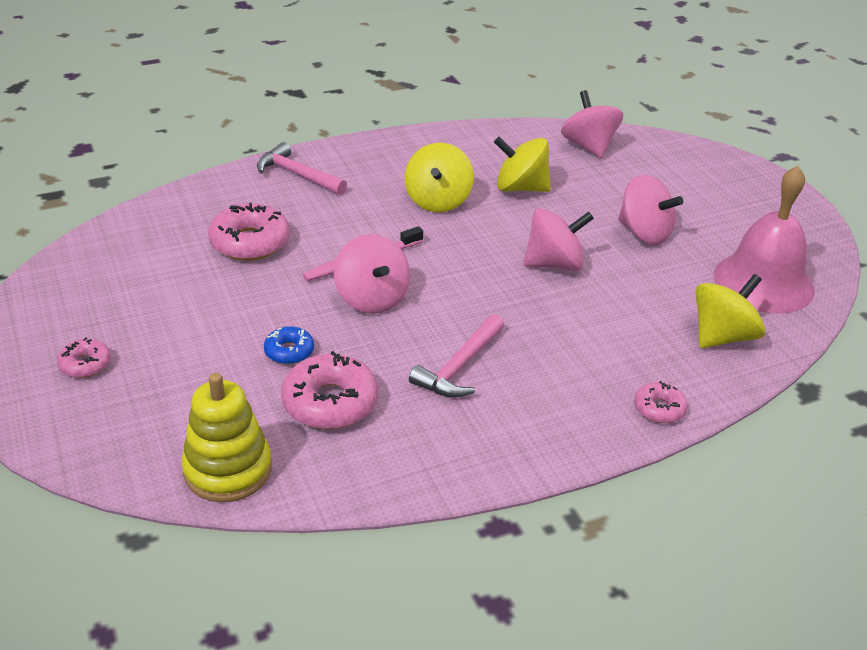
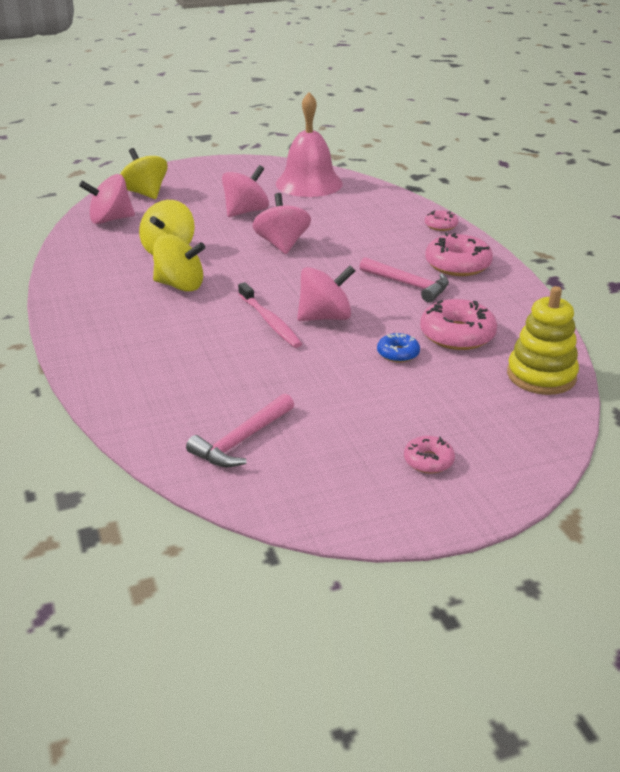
camera: 85 degrees left, 5 degrees down
(250, 242) = (232, 379): pink donut -> pink donut (457, 264)
(297, 175) = (109, 356): pink hammer -> pink hammer (241, 441)
(722, 336) = (367, 201): yellow spinning top -> yellow spinning top (145, 193)

